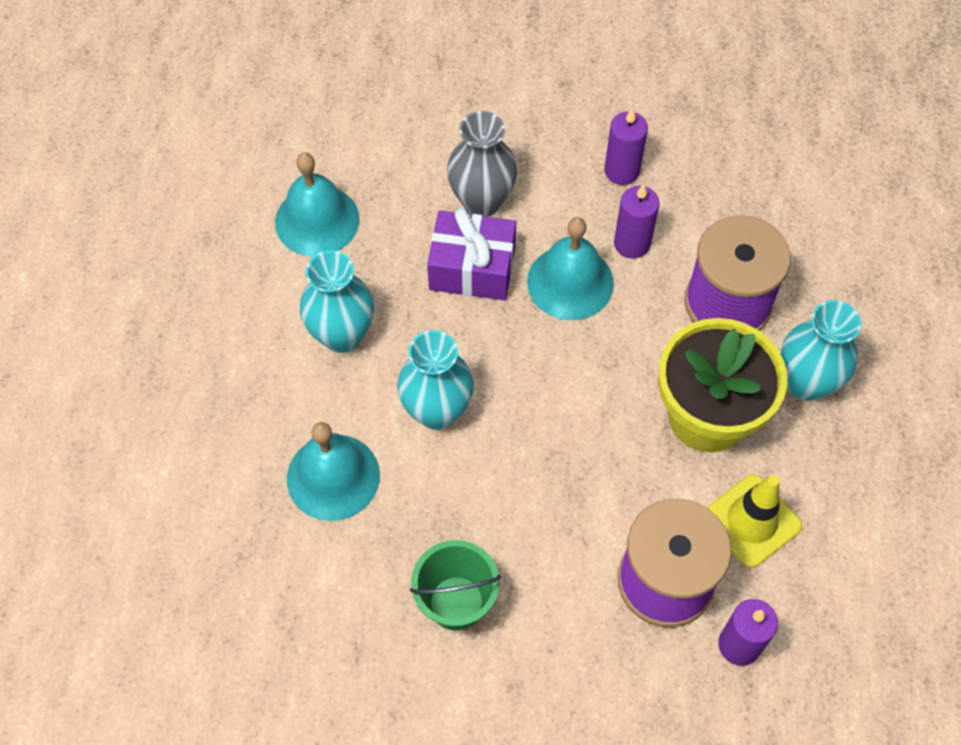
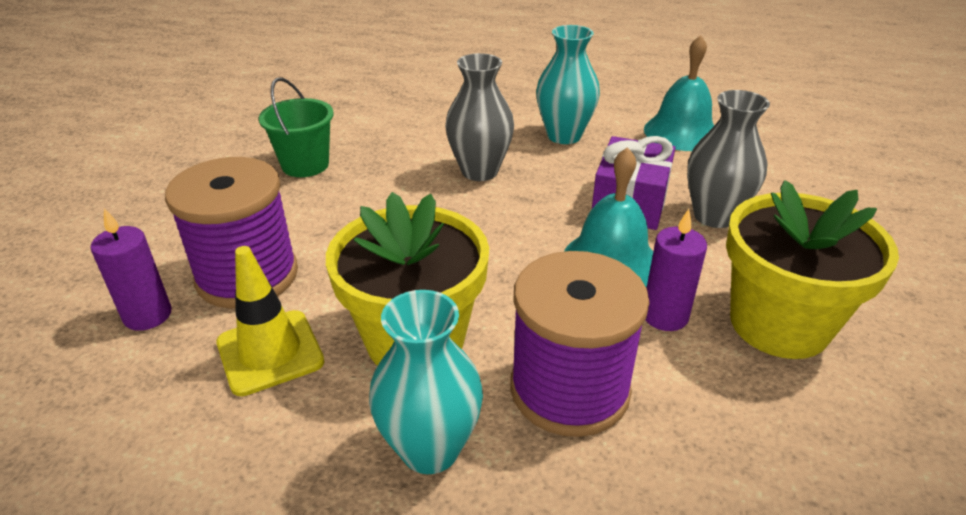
camera: 100 degrees right, 25 degrees down
(333, 477) = (438, 124): turquoise bell -> none
(437, 411) = (479, 171): turquoise vase -> grey vase
(621, 171) = (779, 324): purple candle -> yellow flower pot

